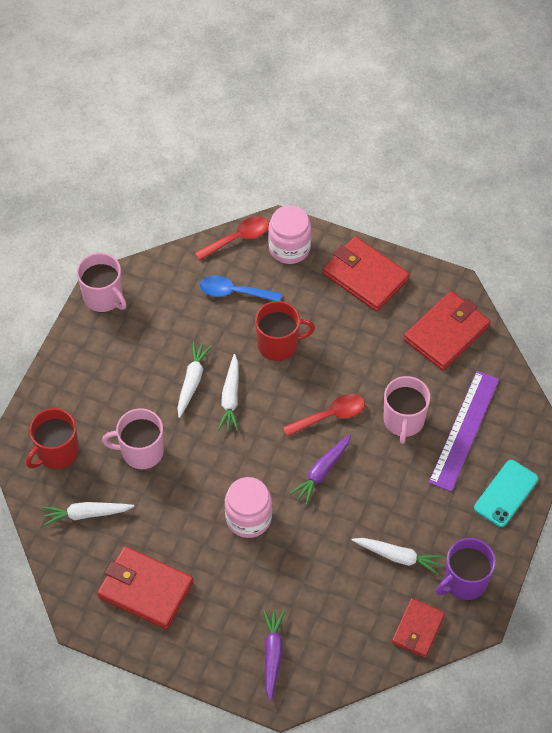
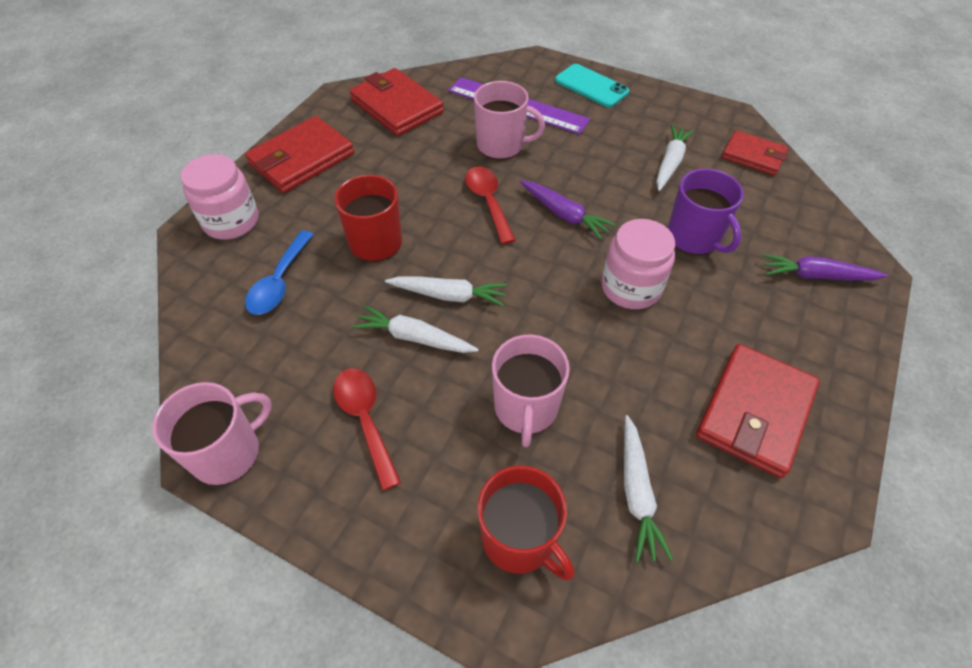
camera: 85 degrees left, 5 degrees down
(237, 238) = (192, 273): red spoon -> red spoon (365, 420)
(464, 581) = (692, 120): purple mug -> purple mug (694, 237)

